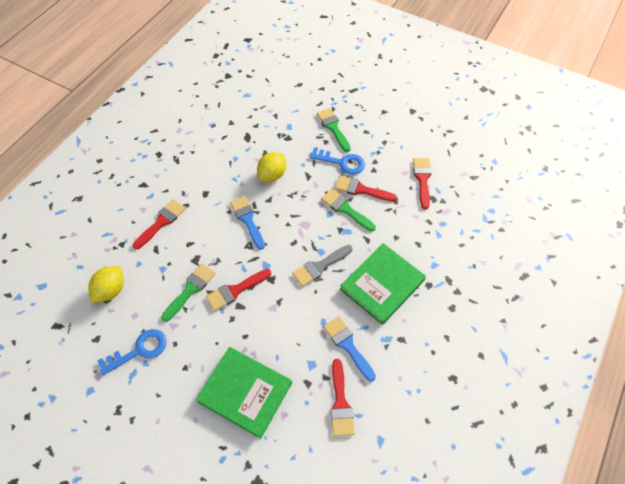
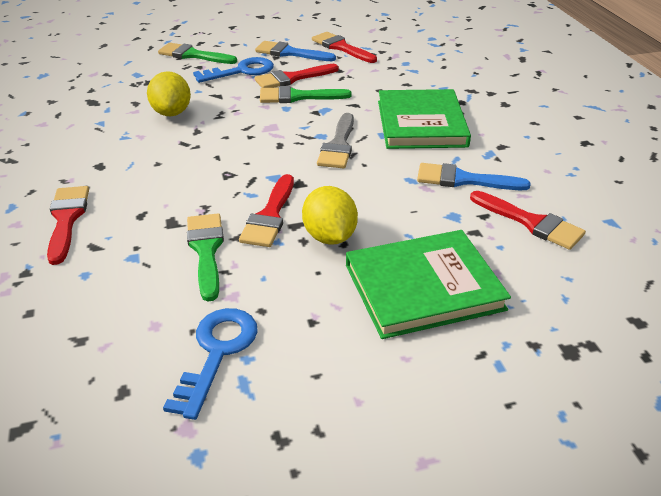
camera: 45 degrees left, 20 degrees down
(111, 290) = (74, 326): yellow lemon -> yellow lemon (329, 236)
(247, 219) = (193, 157): blue brush -> blue brush (290, 53)

